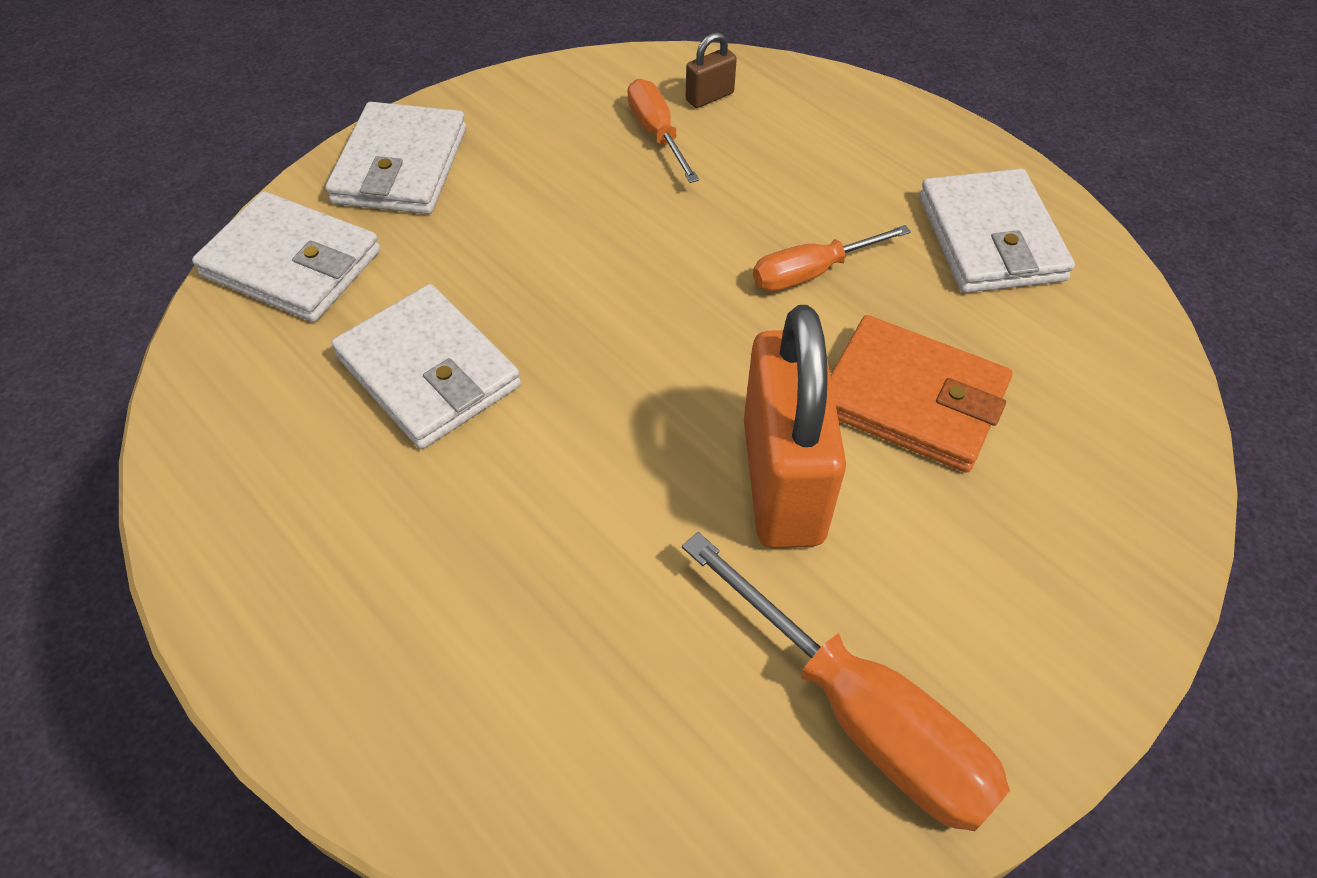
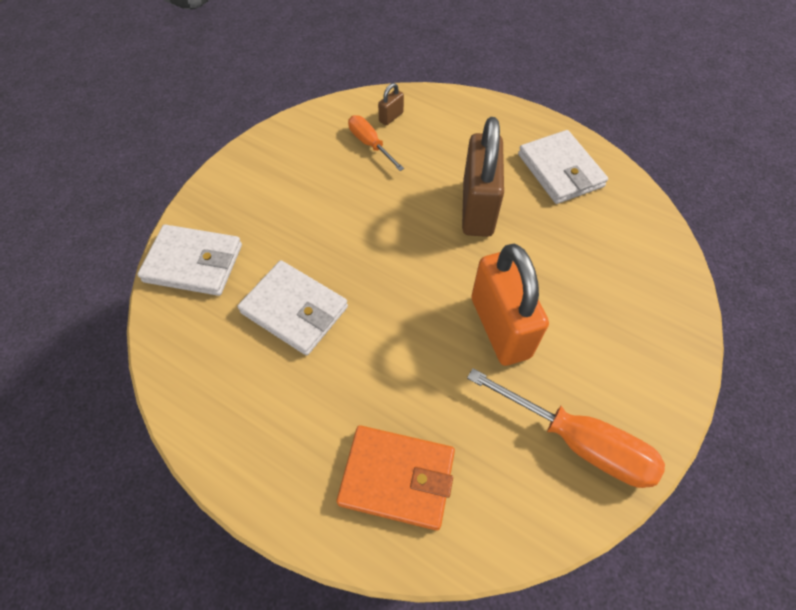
camera: 15 degrees left, 5 degrees up
(400, 166) = (234, 191): white wallet -> none
(812, 272) = (477, 208): orange screwdriver -> brown padlock
(912, 399) = (549, 268): orange wallet -> orange wallet (397, 478)

